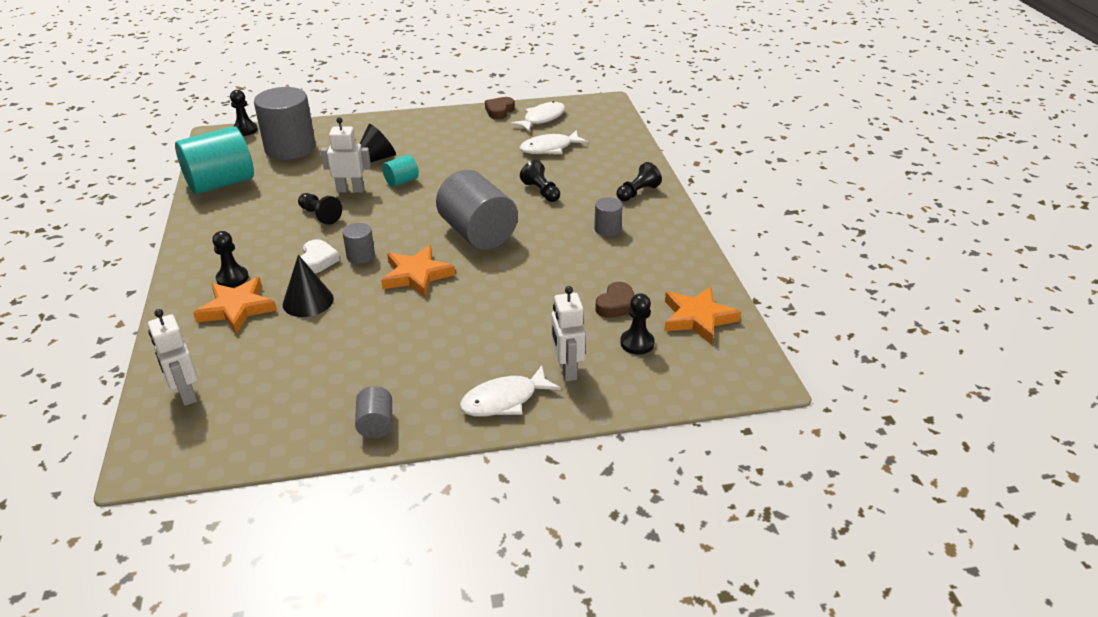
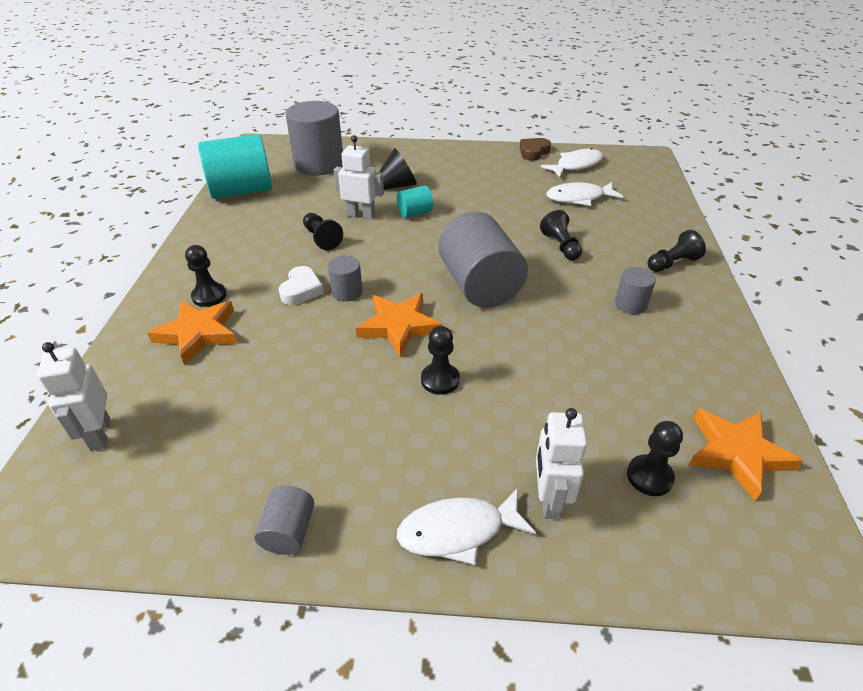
camera: 15 degrees right, 5 degrees up
(245, 130) = (285, 142): black pawn -> black pawn (440, 380)
(308, 301) = (273, 338): black cone -> none
(616, 305) = (629, 411): brown heart -> none

